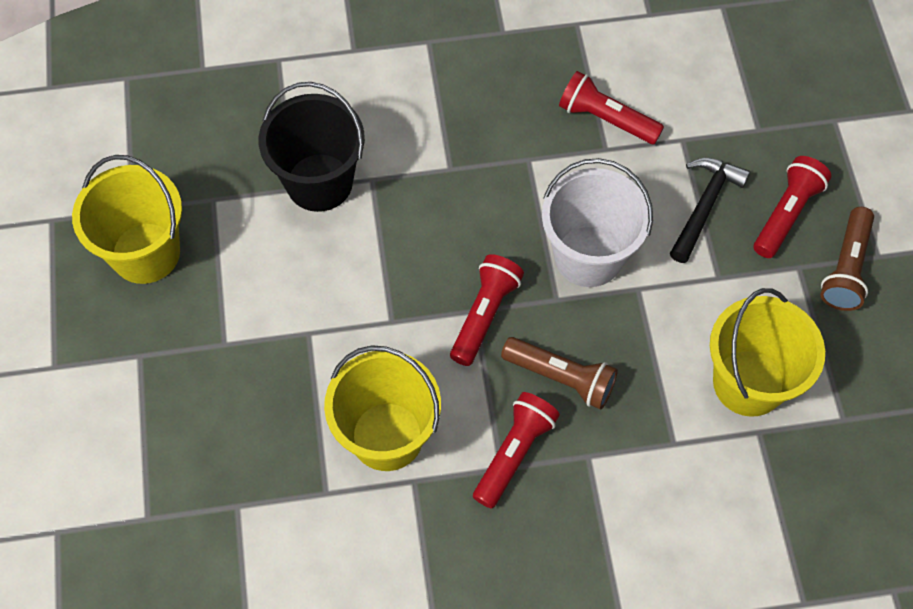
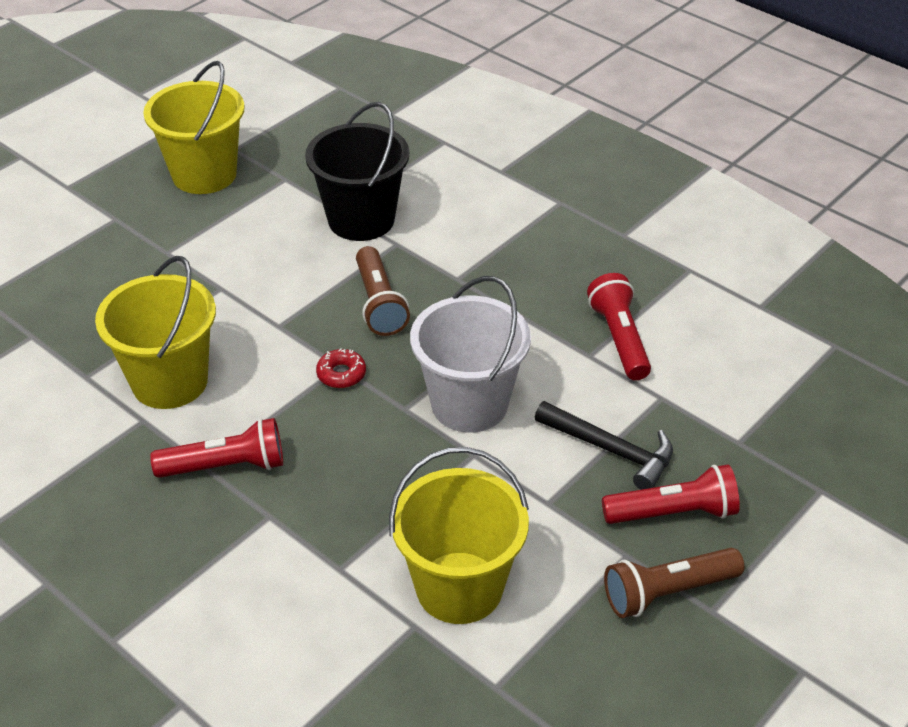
camera: 50 degrees right, 20 degrees down
(484, 315) = (341, 374): red flashlight -> red donut
(561, 377) = (330, 454): brown flashlight -> brown flashlight (379, 303)
(704, 205) = (611, 450): black hammer -> black hammer turned 45 degrees clockwise

